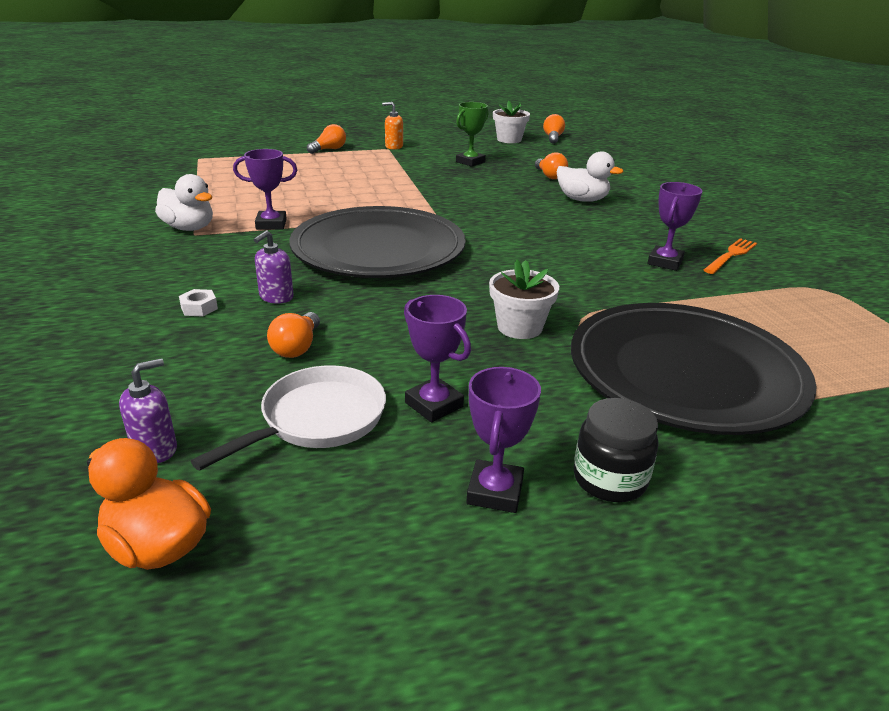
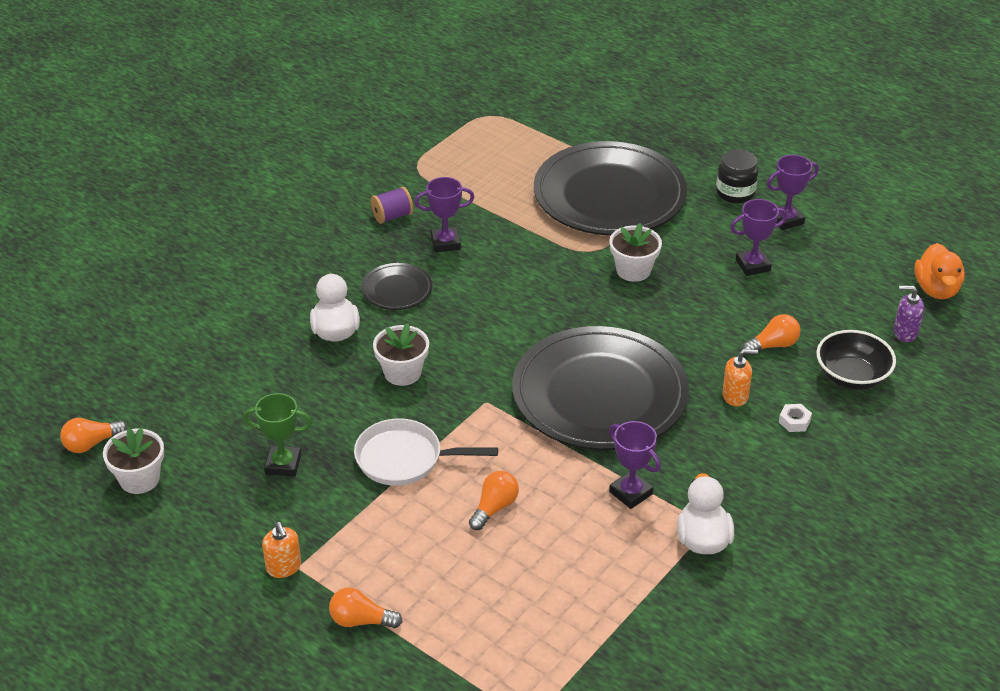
camera: 125 degrees left, 10 degrees up
(179, 367) = (852, 377): none -> black bowl
(276, 297) = (735, 396): purple soap dispenser -> orange soap dispenser
(317, 420) = (816, 296): white pan -> white pan (405, 459)
(434, 405) = (753, 265): purple trophy -> purple trophy turned 60 degrees clockwise
(507, 204) = (402, 373): none -> white flower pot
(549, 176) = (275, 381): orange light bulb -> orange light bulb (494, 508)
(612, 228) = (397, 289): none -> black plate
(731, 255) = (392, 216): orange fork -> purple spool

